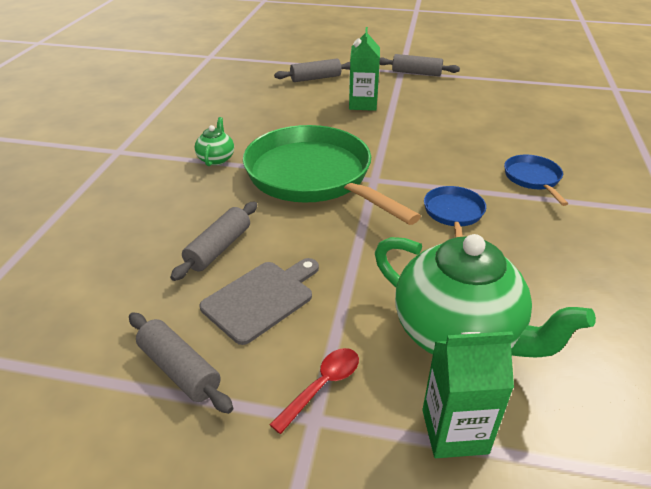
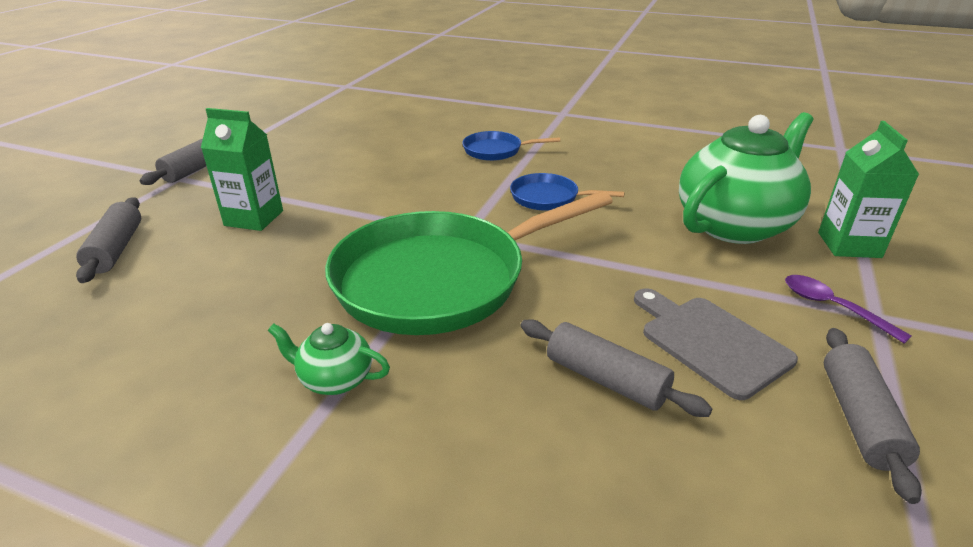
camera: 80 degrees left, 5 degrees down
(180, 369) = (858, 418): grey rolling pin -> grey rolling pin turned 45 degrees counterclockwise
(322, 386) = (832, 307): red spoon -> purple spoon

